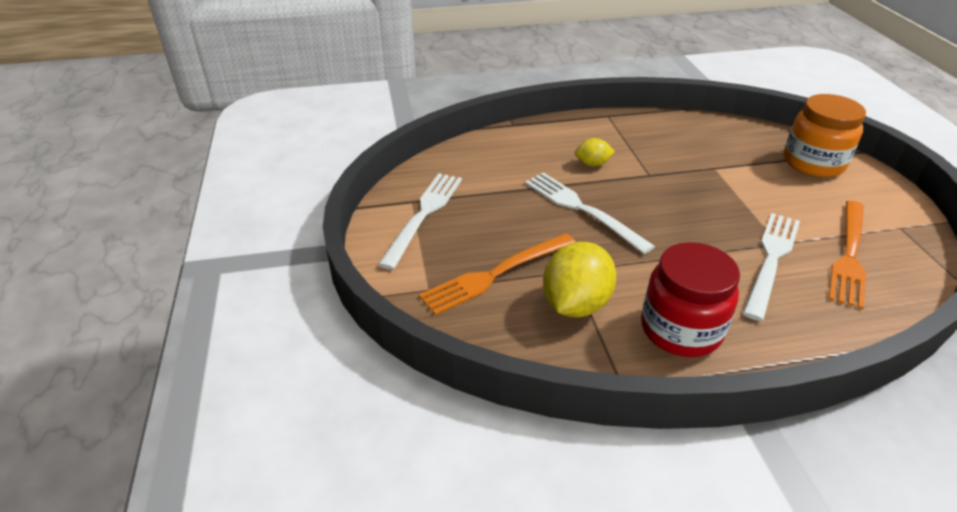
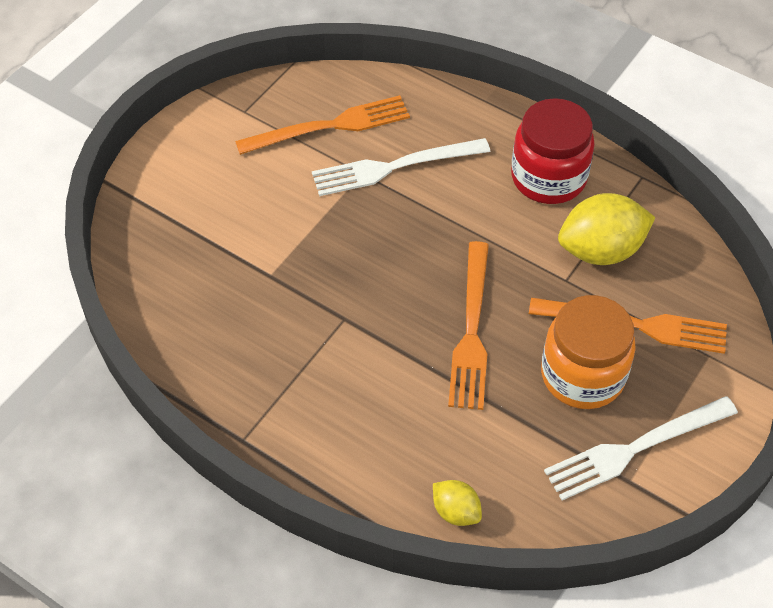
camera: 135 degrees left, 15 degrees up
(582, 209) = (471, 331): white fork -> orange fork
(592, 164) = (377, 378): yellow lemon -> yellow lemon (456, 511)
(813, 163) = (174, 206): orange jar -> orange jar (582, 375)

